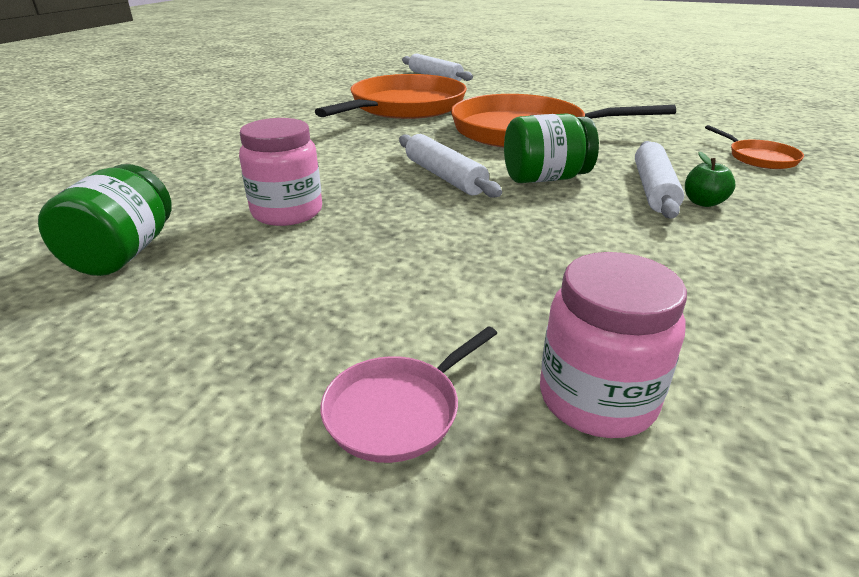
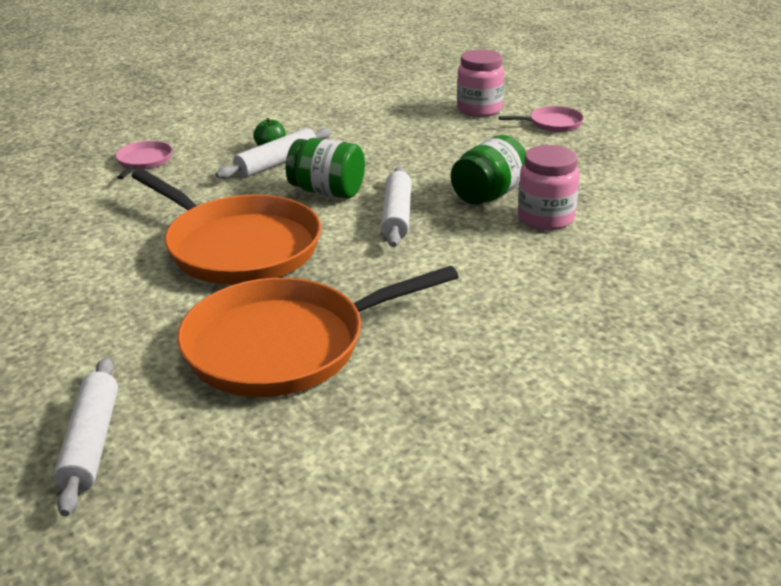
camera: 145 degrees left, 0 degrees up
(123, 254) = (668, 217): green jar -> green jar (488, 195)
(759, 158) = (144, 161): orange pan -> pink pan

